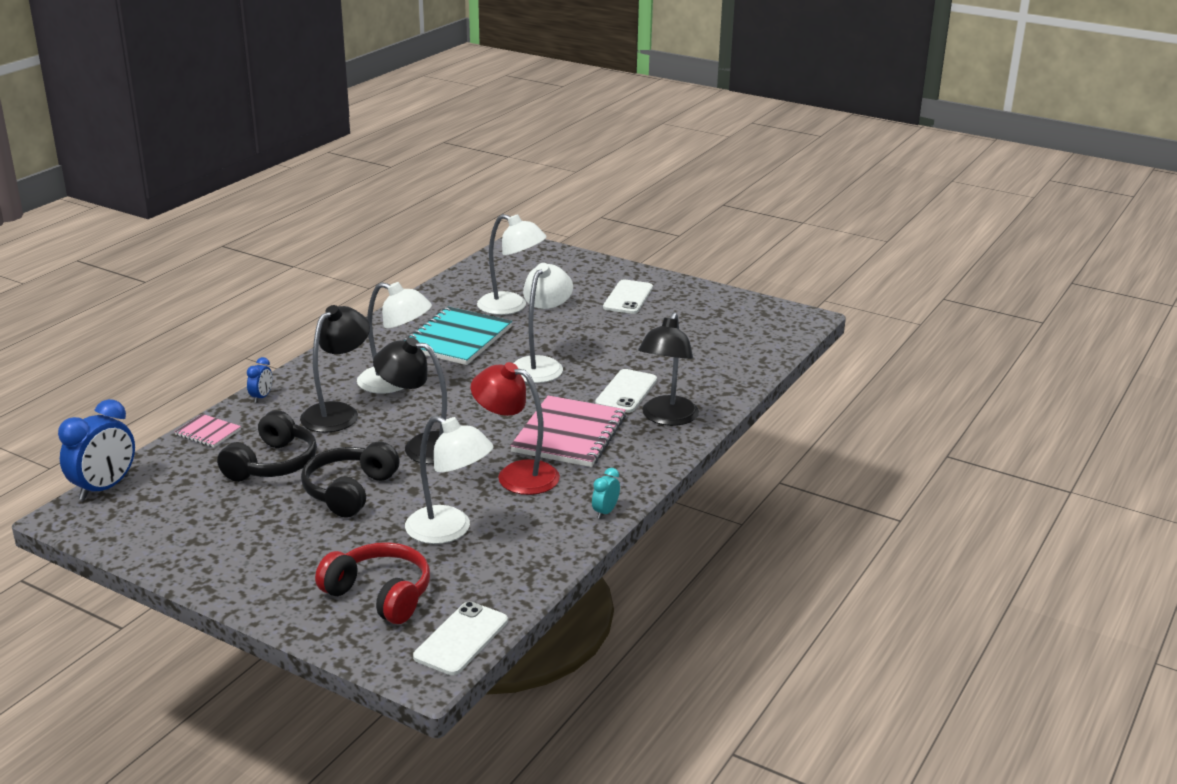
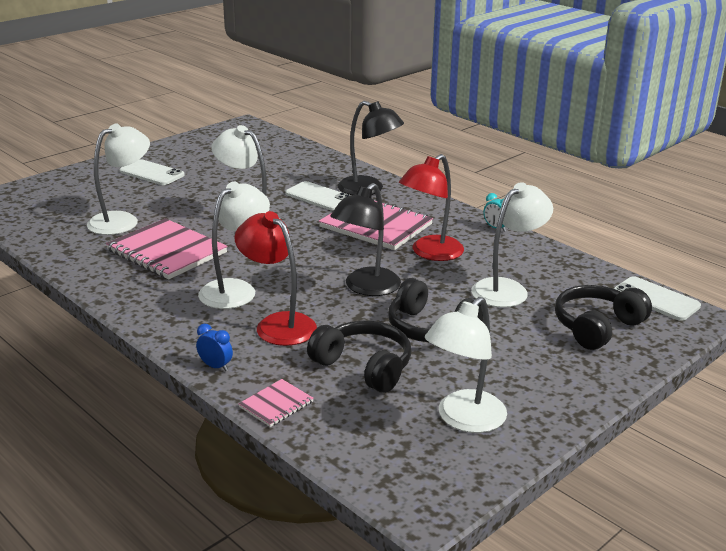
camera: 75 degrees left, 0 degrees up
(104, 488) = (370, 481): blue clock -> none
(192, 523) = (463, 419): none -> white lamp
(338, 412) = (278, 324): black lamp -> red lamp
(380, 595) = (597, 327): red headphones -> black headphones
(457, 339) = (167, 251): turquoise notebook -> pink notebook

